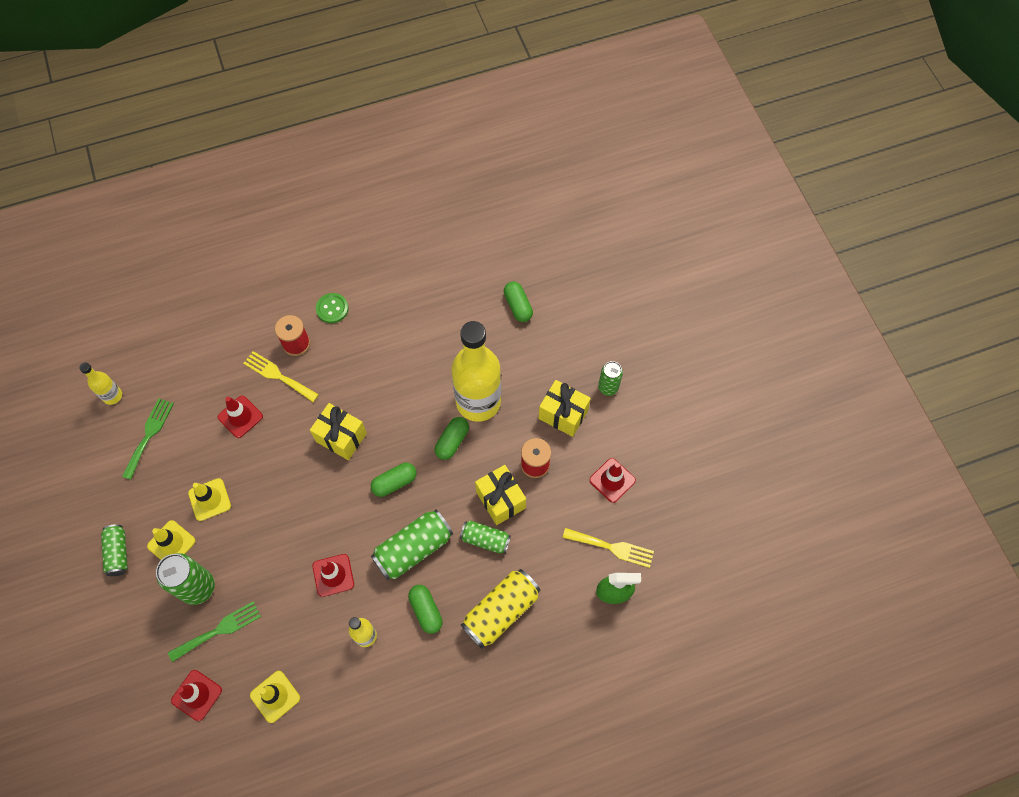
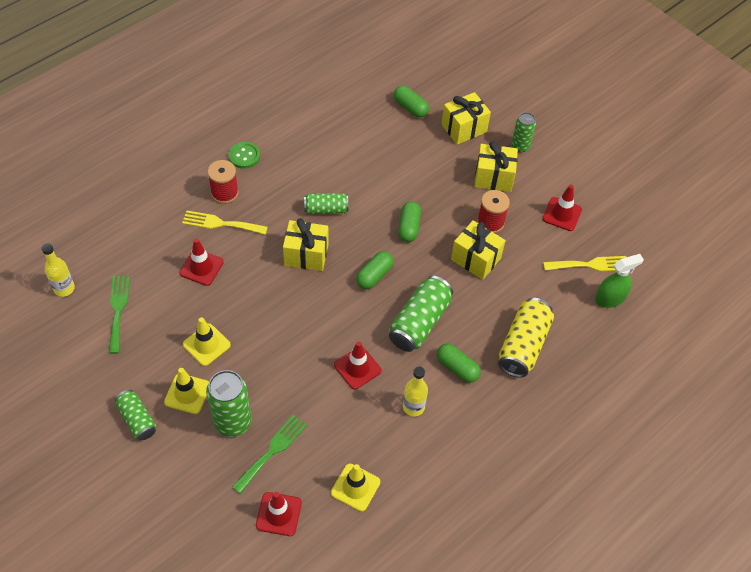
camera: 25 degrees left, 10 degrees down
(478, 402) = (415, 190): yellow bottle -> none
(485, 539) = (479, 294): green can -> green can (326, 209)
(560, 347) = (464, 128): none -> yellow gift

